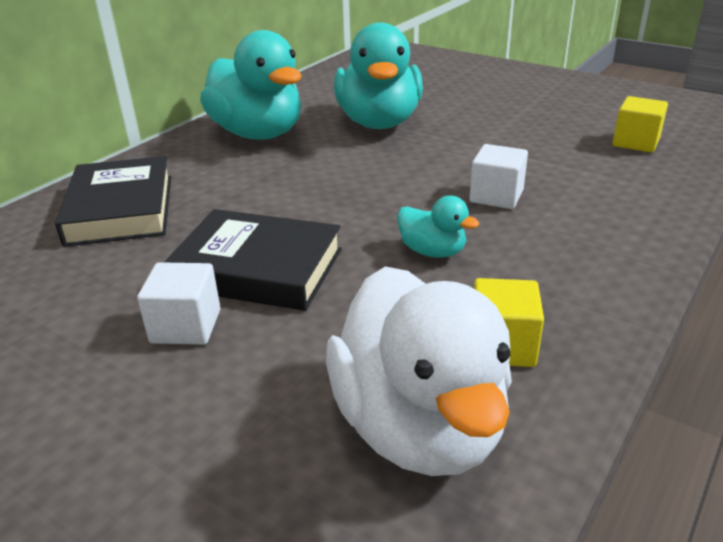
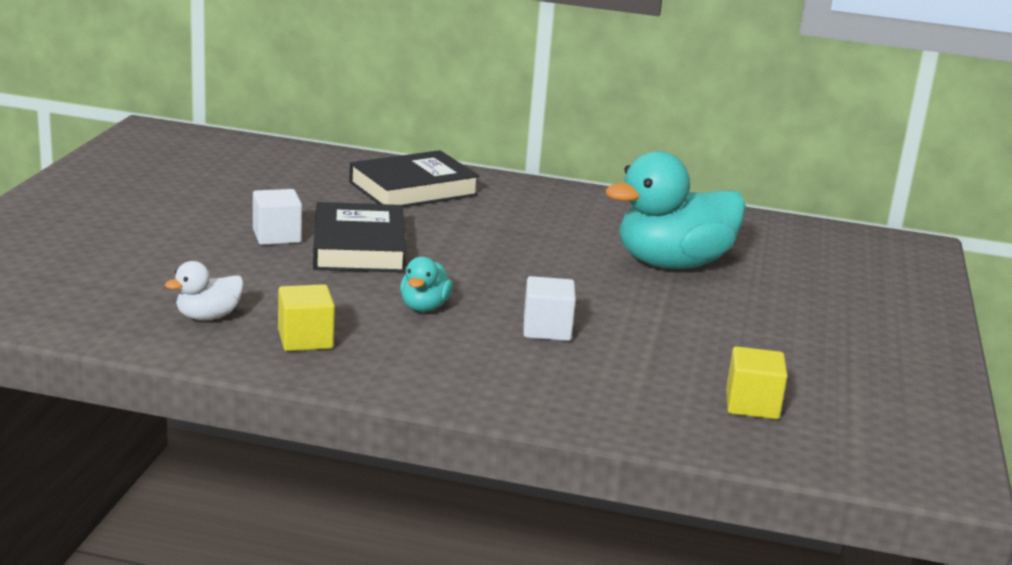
camera: 65 degrees right, 10 degrees down
(258, 134) = (593, 214): turquoise duck -> none
(419, 426) = (208, 316): white duck -> white duck, size x0.46

